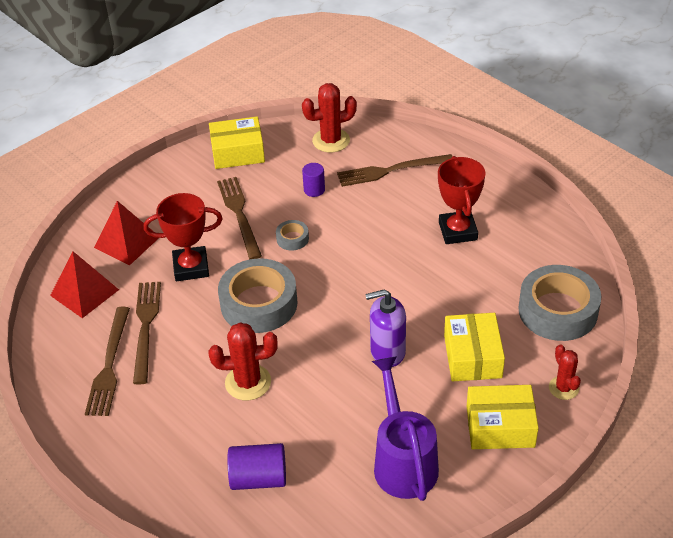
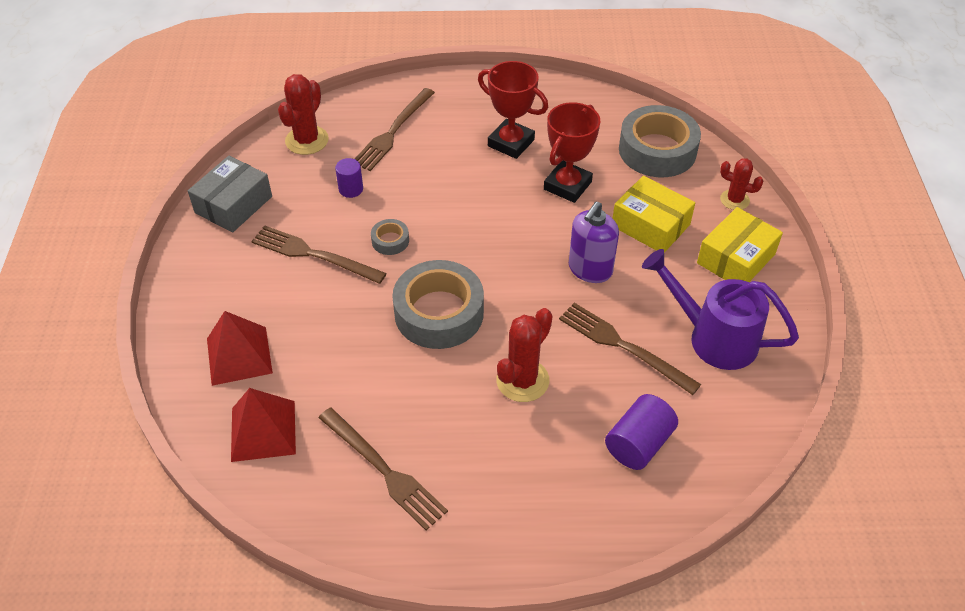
camera: 50 degrees left, 5 degrees up
(146, 327) = (369, 411): brown fork -> brown fork (623, 346)
(191, 267) = (335, 330): red trophy -> red trophy (567, 185)
(238, 152) = (233, 204): yellow box -> grey box

